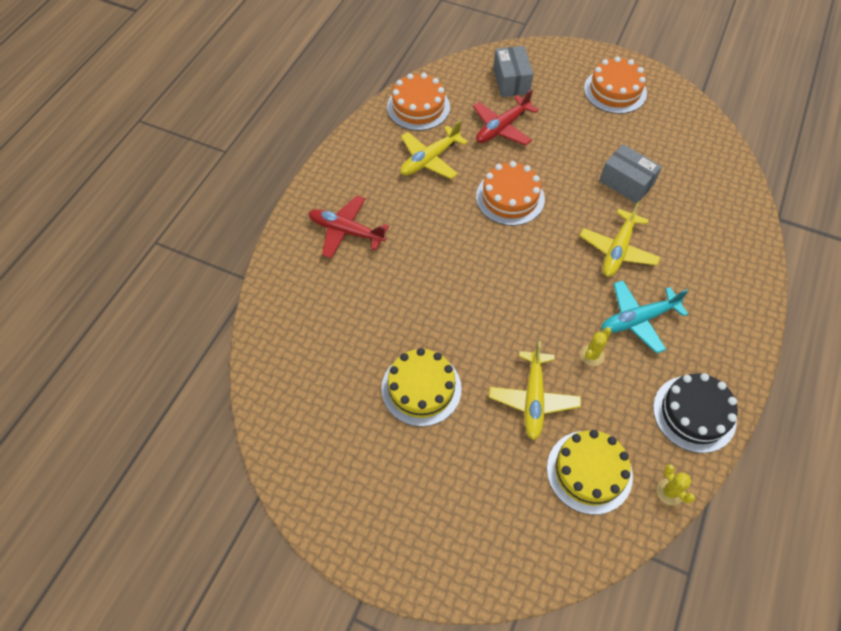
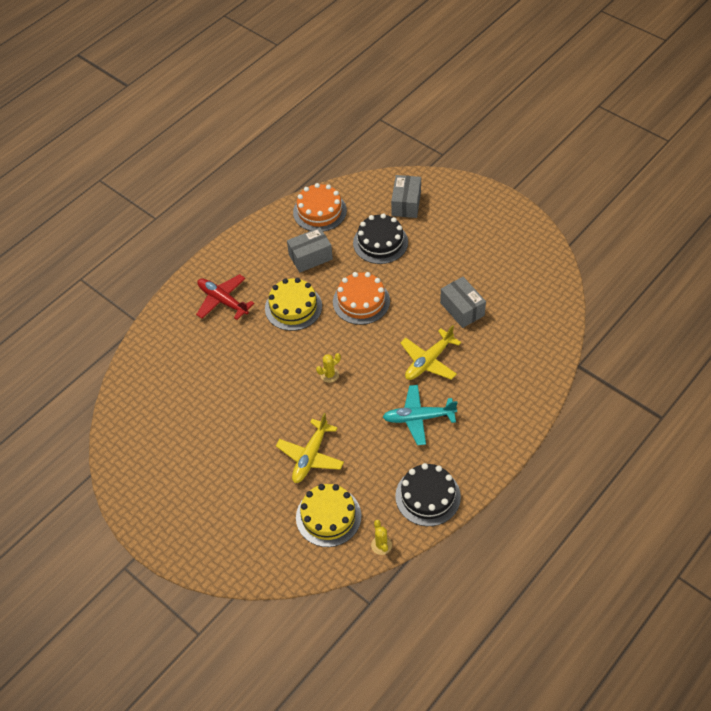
camera: 20 degrees right, 5 degrees down
(421, 388) = (231, 429): yellow cake -> yellow cake (293, 307)
(429, 159) = (310, 257): yellow plane -> grey box
(502, 128) = (380, 242): red plane -> black cake
(592, 355) = (369, 436): yellow cactus -> yellow cactus (329, 375)
(615, 91) = (491, 229): orange cake -> none

